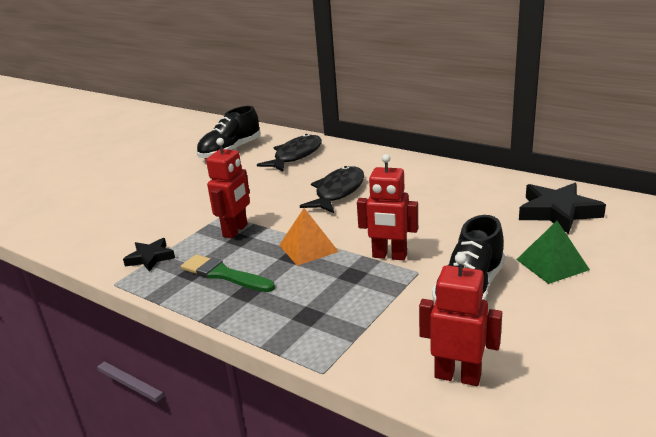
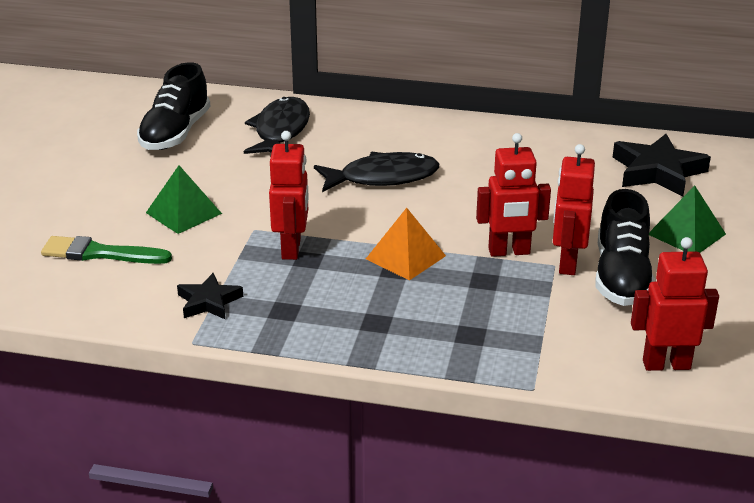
camera: 25 degrees left, 5 degrees up
(190, 198) = (183, 213): none -> green pyramid
(224, 275) = (329, 306): green brush -> green brush (100, 253)
(338, 192) = (383, 178): black fish -> black fish turned 75 degrees clockwise
(430, 272) = (567, 263): none -> red robot

